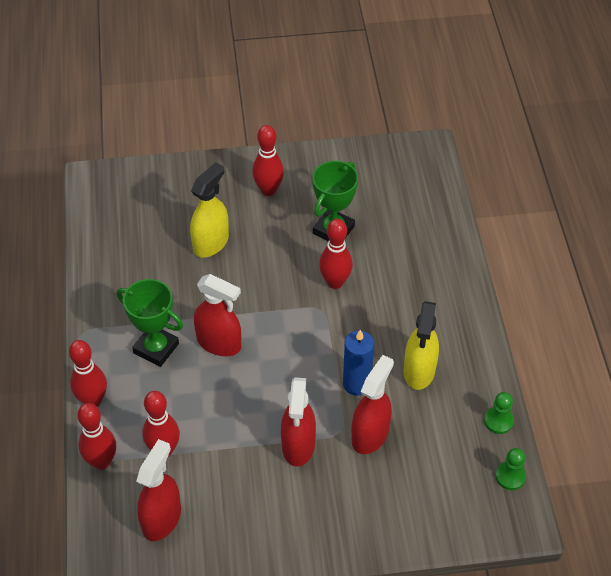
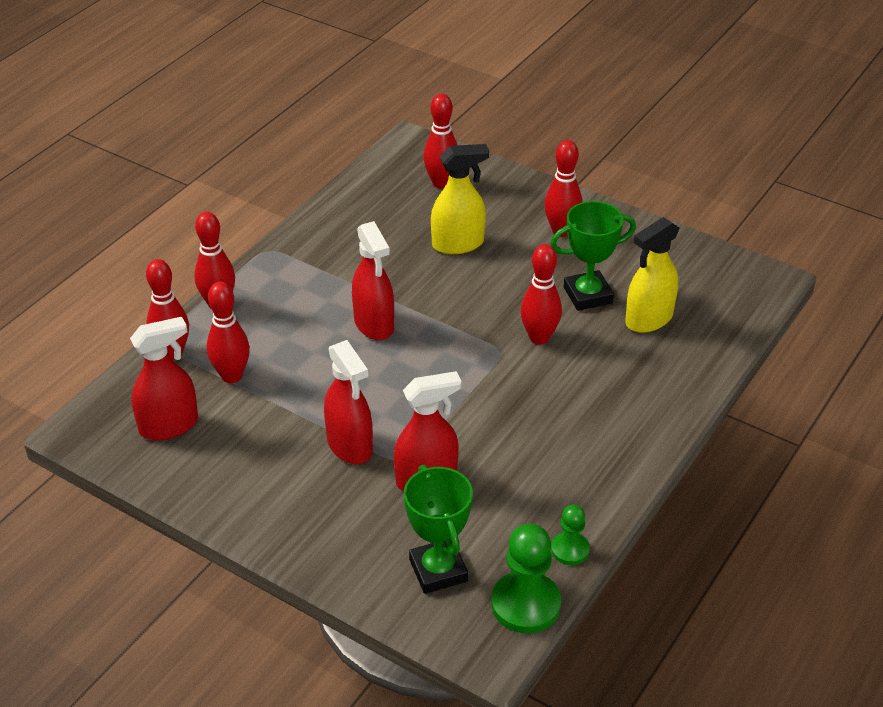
camera: 40 degrees right, 10 degrees down
(149, 200) = (441, 183): none -> red bowling pin
(156, 348) = (315, 296): green trophy -> green trophy (438, 570)
(298, 445) = (350, 446): red spray bottle -> red spray bottle turned 75 degrees counterclockwise
(356, 384) = (462, 431): blue candle -> none
(419, 371) = (537, 457): yellow spray bottle -> yellow spray bottle (648, 319)
(510, 476) = (525, 604): green pawn -> green pawn, size x1.74

